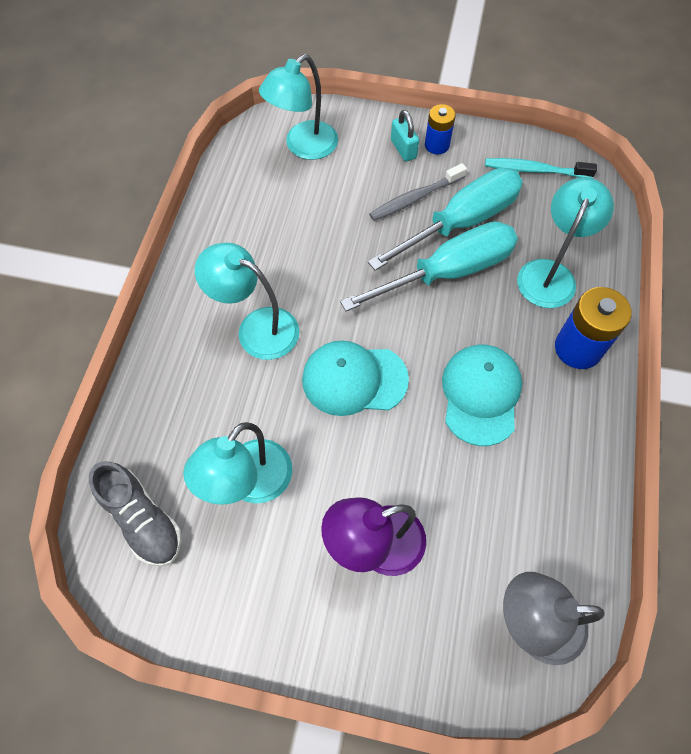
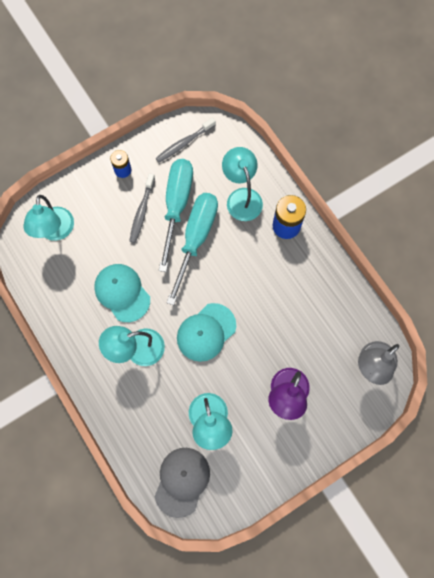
camera: 45 degrees left, 10 degrees up
(143, 520) = (182, 481): grey shoe -> grey cap
(403, 149) = (108, 187): turquoise padlock -> none
(480, 395) = (266, 287): turquoise cap -> turquoise cap (122, 293)
(535, 170) = (184, 143): turquoise toothbrush -> grey toothbrush

